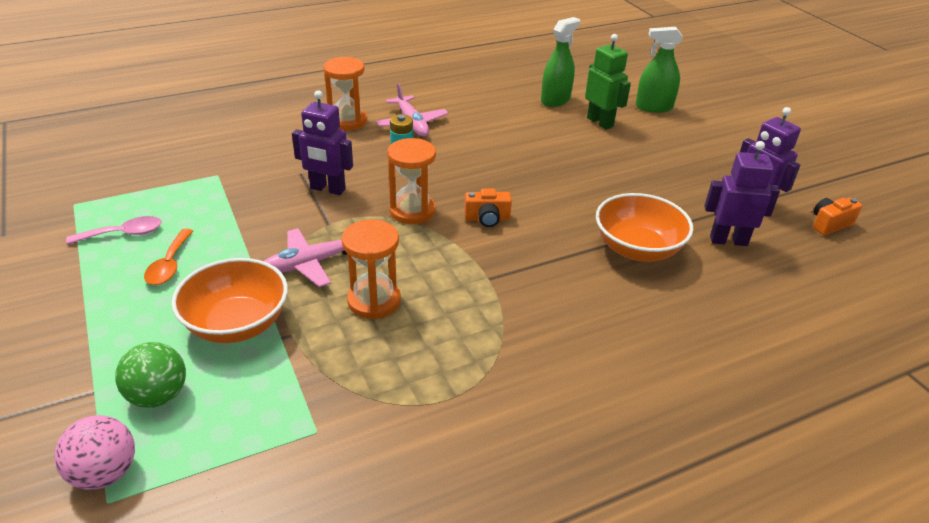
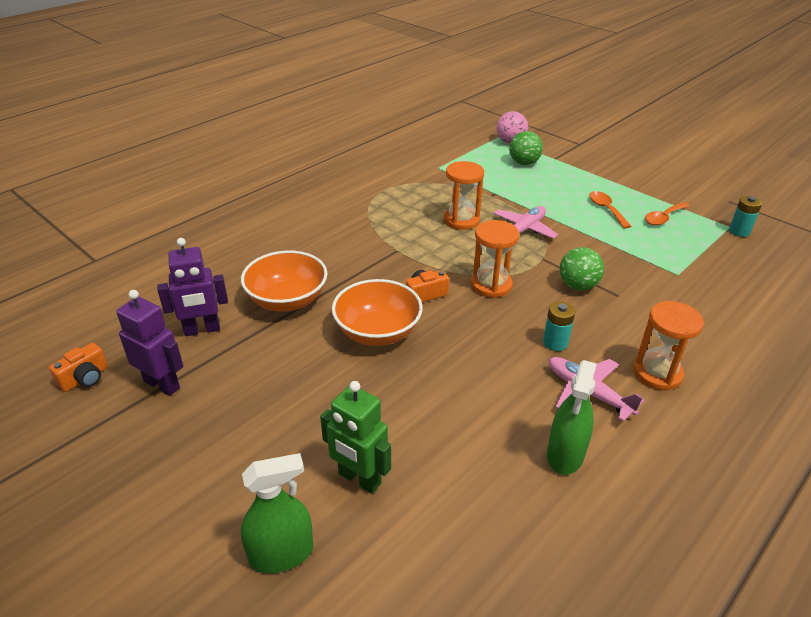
camera: 160 degrees right, 0 degrees up
(75, 197) = (739, 231): none -> turquoise battery
(123, 234) = (663, 218): pink spoon -> orange spoon
(237, 324) = (525, 193): orange bowl -> orange bowl (377, 332)
(327, 189) = (577, 286): purple robot -> green ball
(555, 100) = (441, 514): green spray bottle -> green spray bottle (565, 454)

